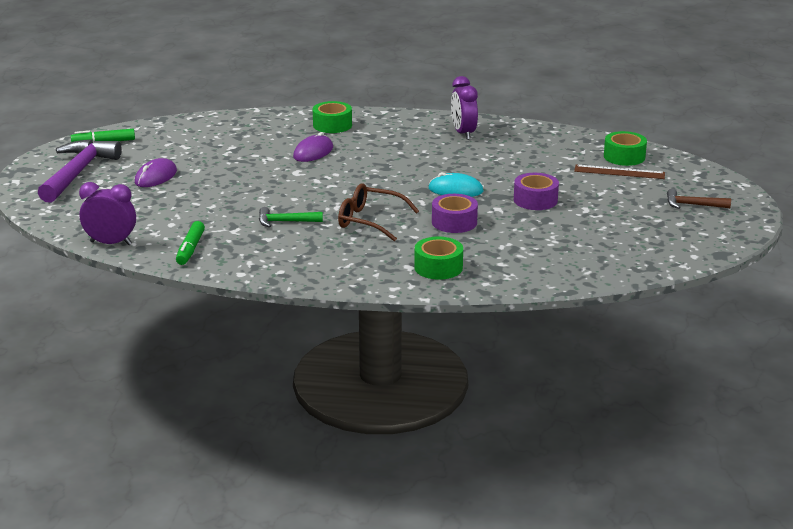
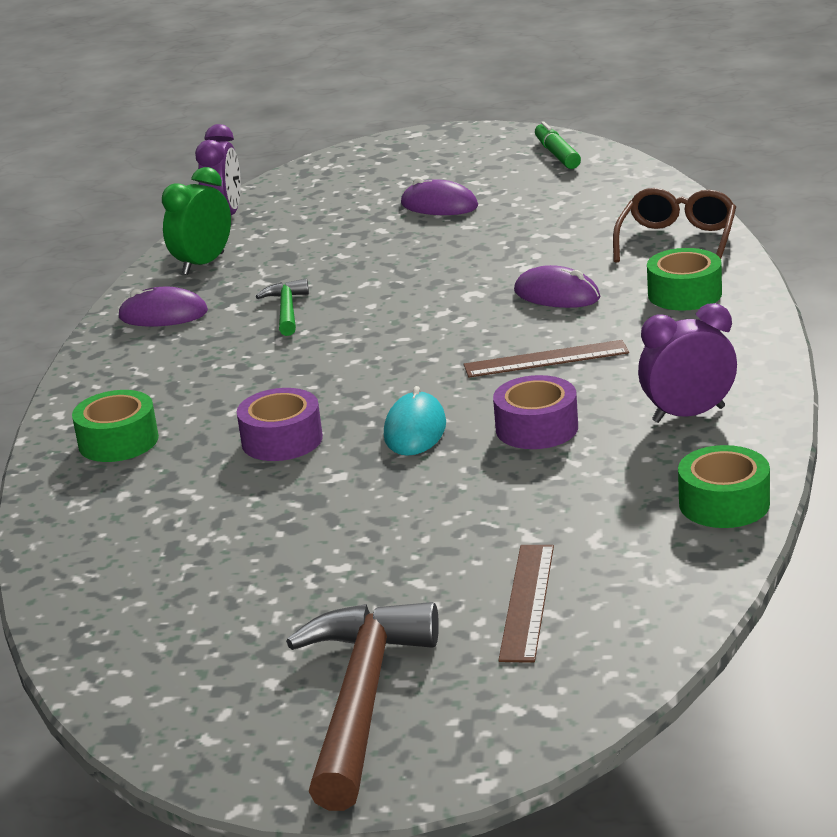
camera: 90 degrees right, 0 degrees up
(78, 173) = (445, 160): purple hammer -> none
(190, 249) = (203, 264): green marker -> green clock
(266, 260) = (163, 315): none -> purple mouse
(370, 221) = (288, 370): brown glasses -> brown glasses (677, 240)
(390, 158) = (546, 359): none -> brown ruler
(535, 200) = (376, 511): purple tape -> purple tape (537, 428)
(624, 157) = (614, 606): green tape -> green tape (724, 503)
(693, 205) = (362, 701): brown hammer -> brown hammer, size x2.00

